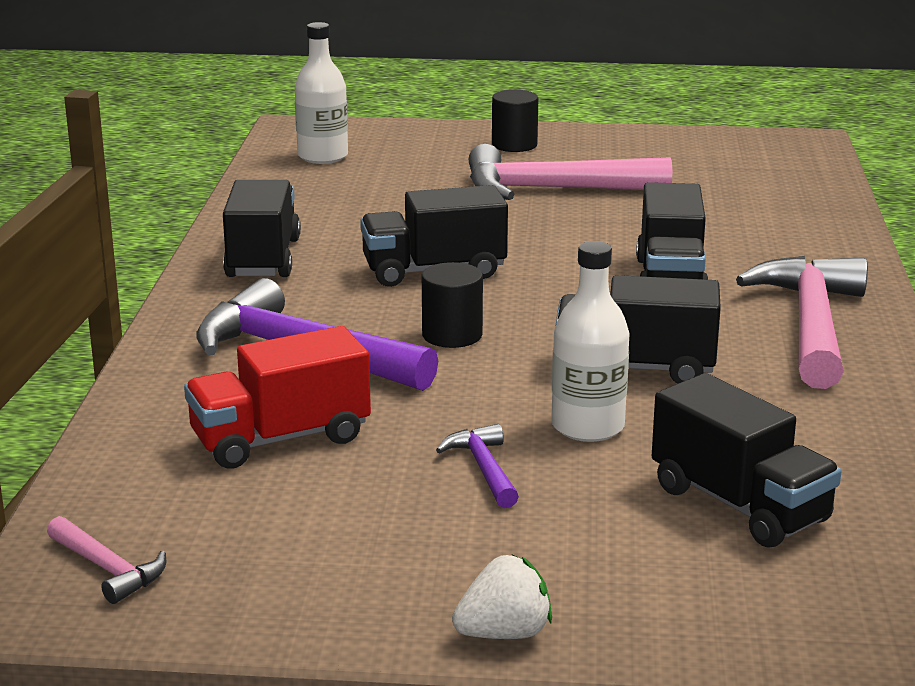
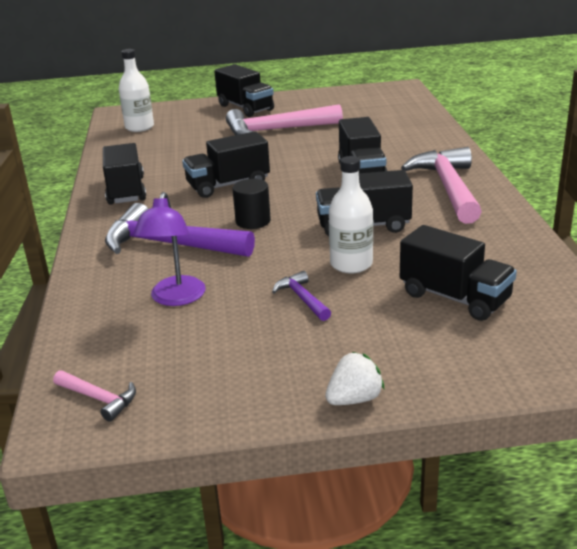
camera: 10 degrees left, 5 degrees up
(280, 439) = (176, 298): red truck -> purple lamp
(514, 145) = (245, 108): black cylinder -> black truck

